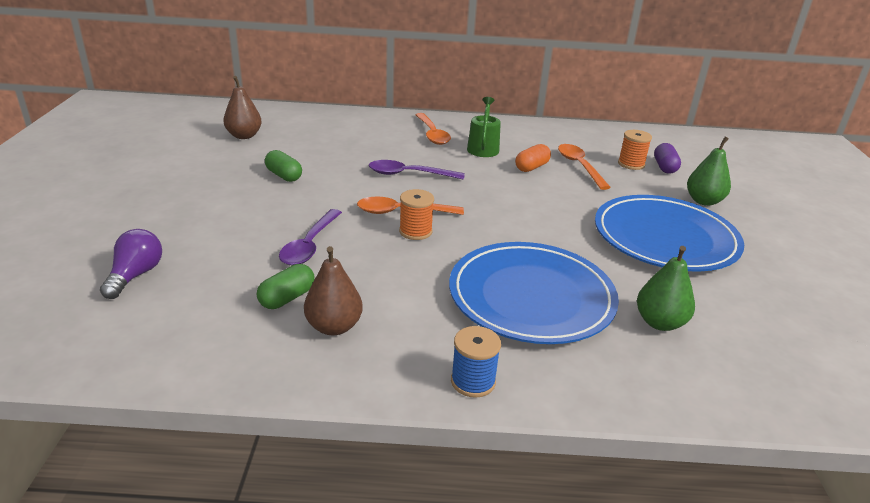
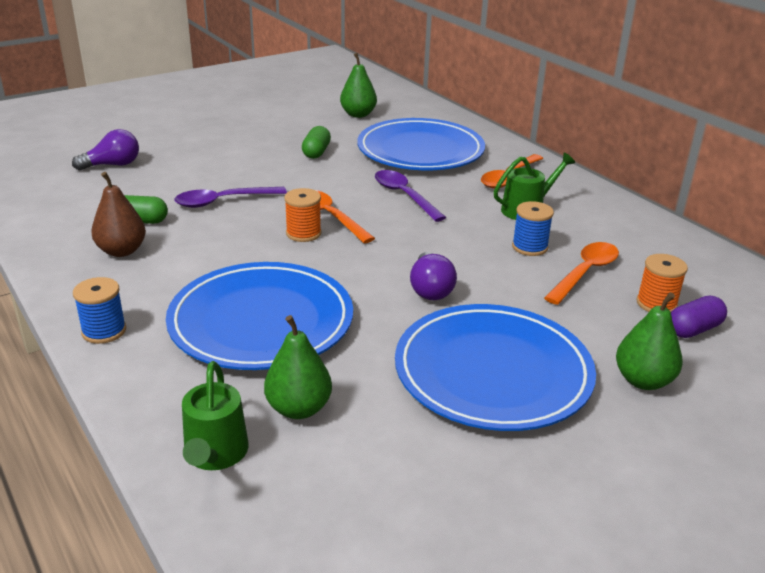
camera: 55 degrees right, 0 degrees up
(244, 136) = (358, 114): brown pear -> green pear
(347, 141) = (420, 151): none -> blue plate
(531, 167) = (529, 247): orange capsule -> blue spool
(550, 218) = (430, 289): none -> purple light bulb
(694, 379) = (215, 454): none -> green watering can

